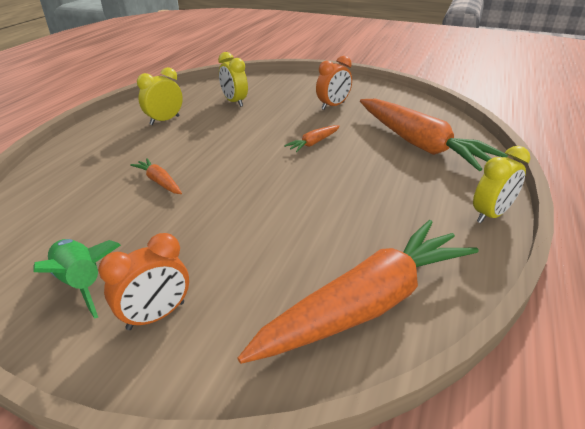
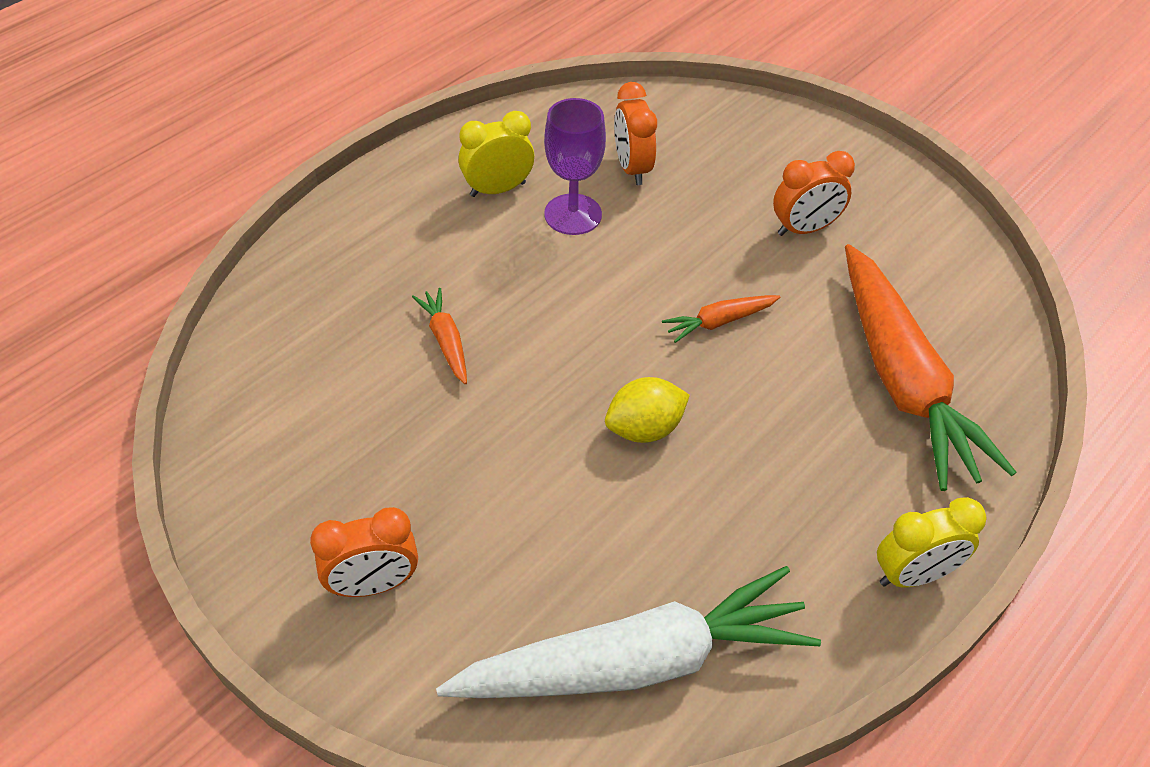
camera: 20 degrees right, 15 degrees up
(81, 283) = (300, 502): green rocket -> none
(211, 121) = (573, 214): none -> purple goblet
(234, 102) = (632, 168): yellow clock -> orange clock
(300, 191) = (644, 429): none -> yellow lemon
(366, 304) = (634, 662): orange carrot -> white carrot

